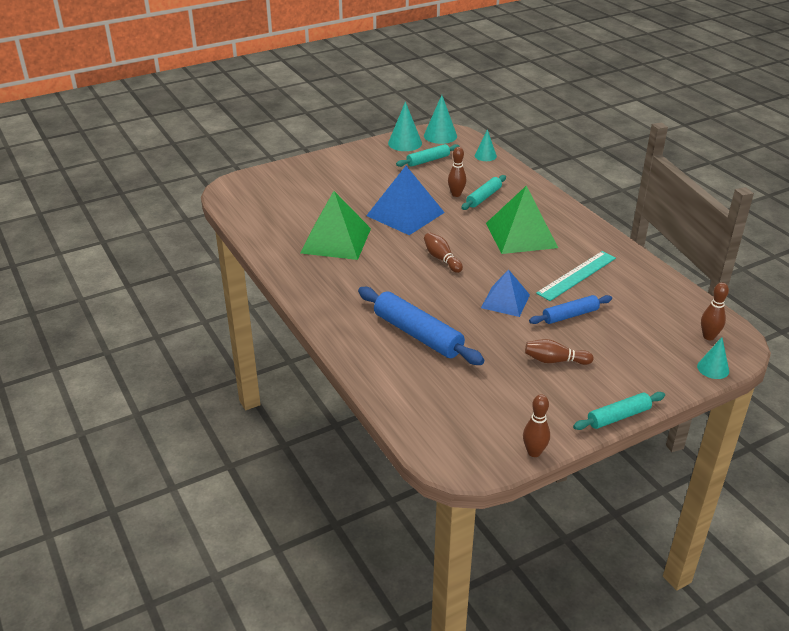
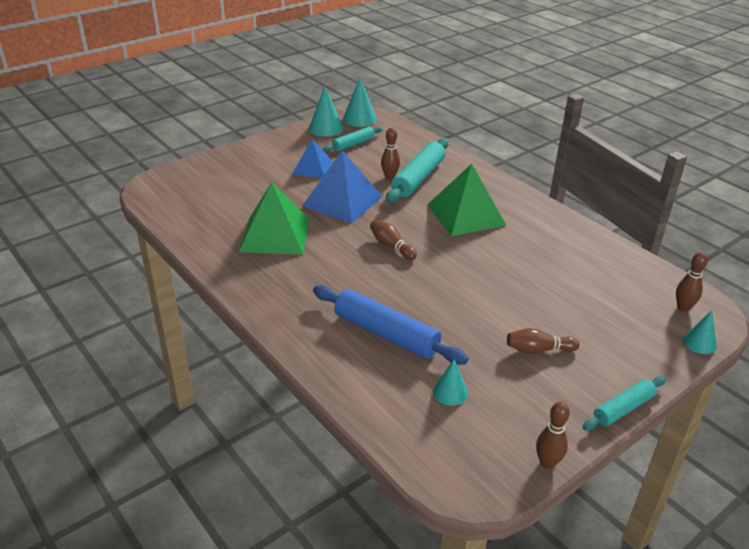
camera: 10 degrees left, 0 degrees up
(483, 197) = (418, 178): turquoise rolling pin -> turquoise rolling pin, size x1.70
(485, 156) = (409, 136): turquoise cone -> turquoise cone (450, 392)
(505, 301) = (469, 287): blue pyramid -> blue pyramid (313, 168)
(570, 315) = (539, 297): blue rolling pin -> none
(576, 275) = (533, 253): turquoise ruler -> none

